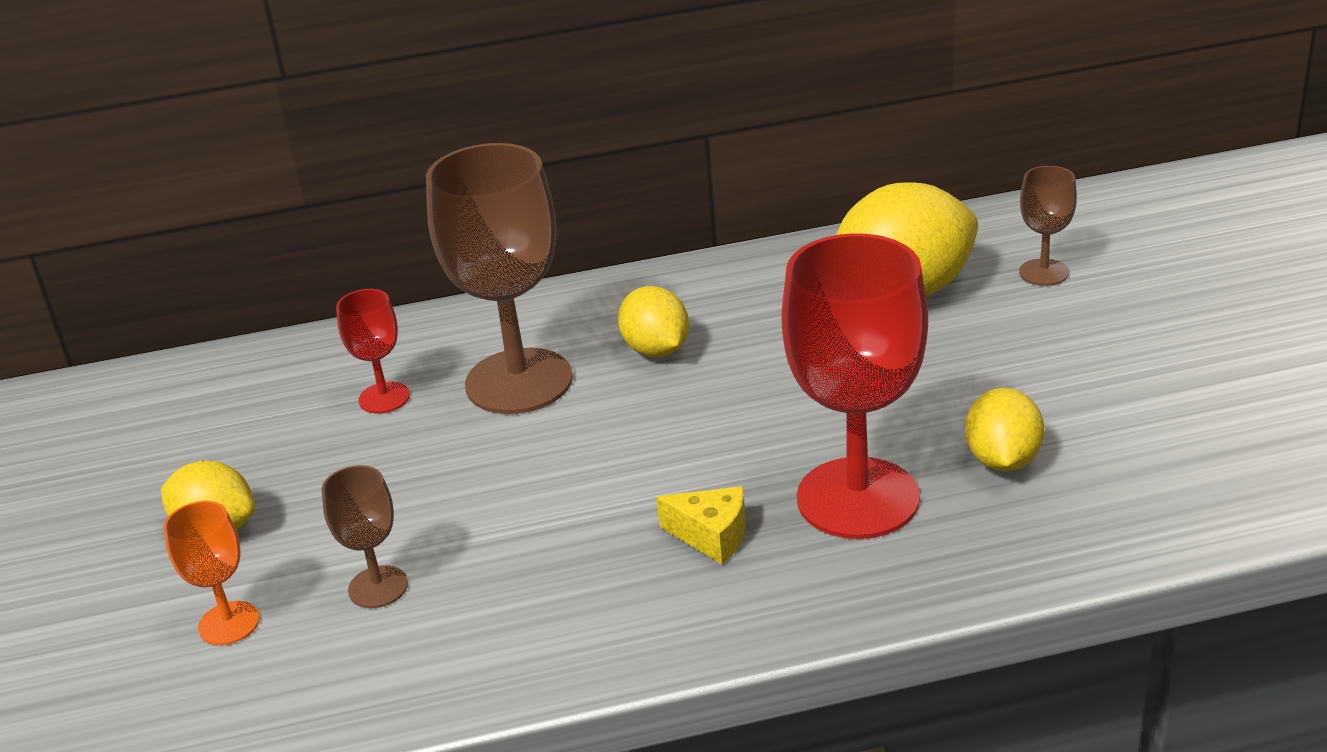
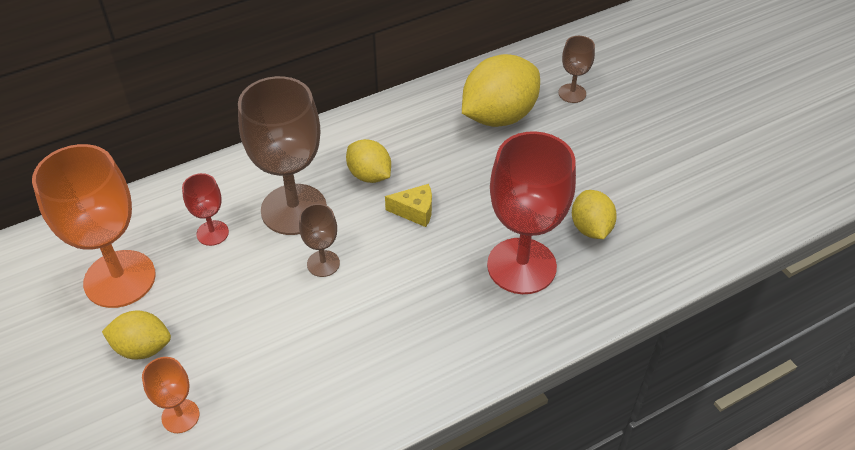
camera: 20 degrees left, 15 degrees up
(225, 439) = (120, 279): none -> orange goblet
(378, 587) = (264, 373): brown goblet -> brown goblet (323, 263)
(712, 536) = (449, 305): yellow cheese -> yellow cheese (415, 211)

